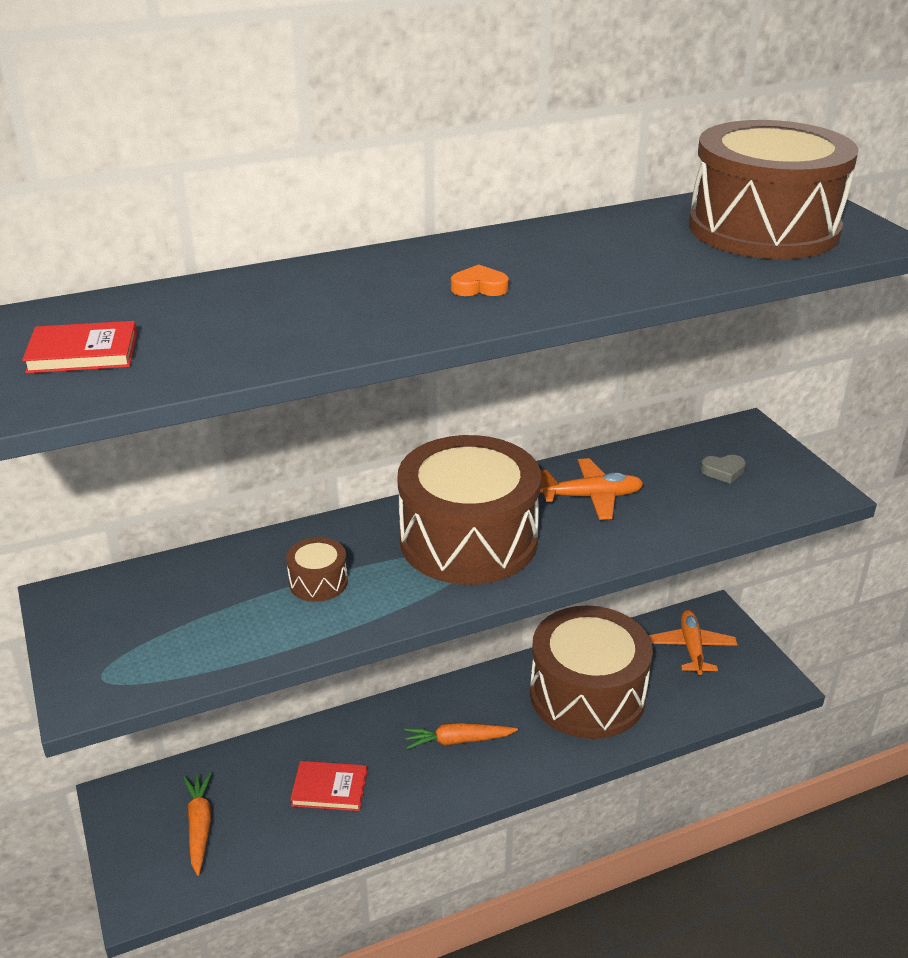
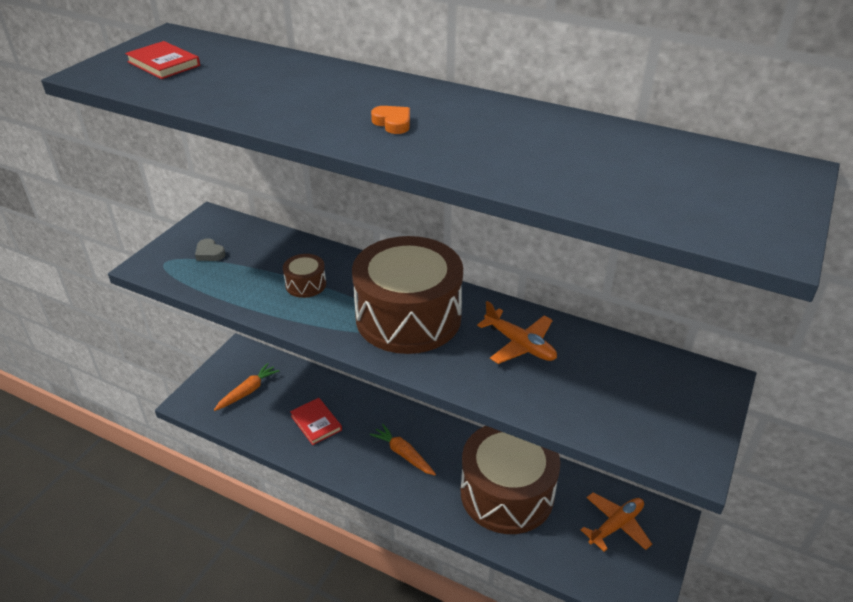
camera: 50 degrees right, 5 degrees up
(723, 471) = (639, 393): grey heart -> grey heart (209, 253)
(763, 229) = (682, 184): brown drum -> none

